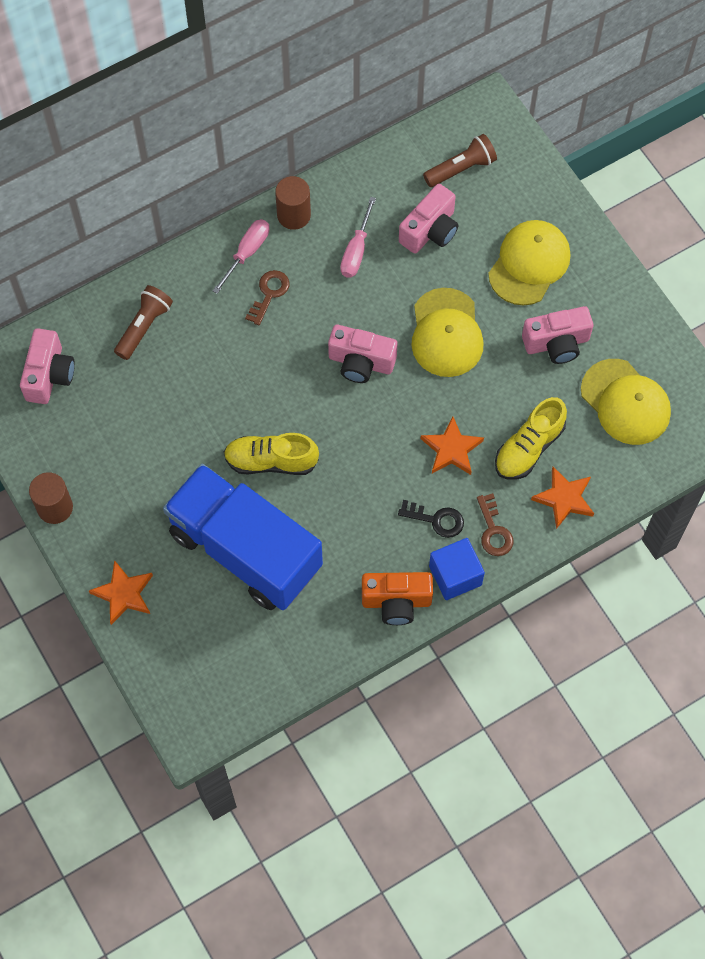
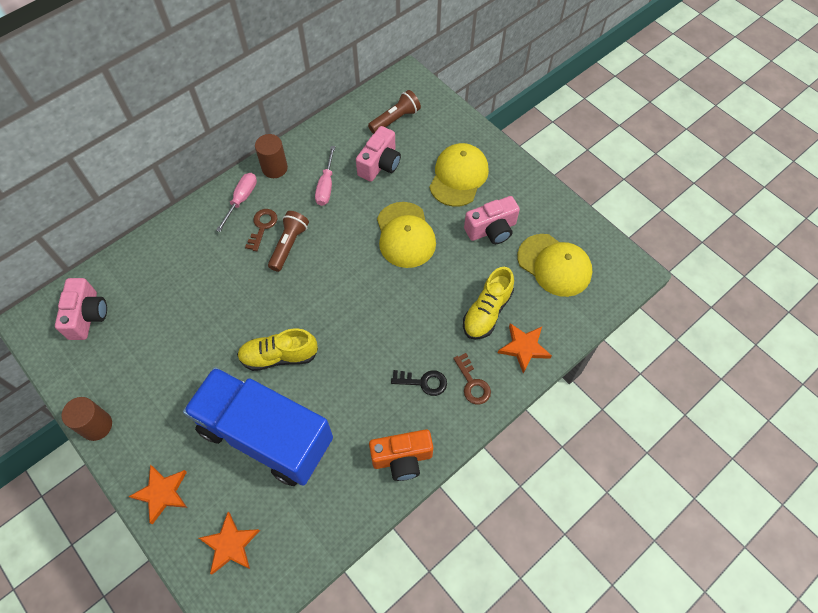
camera: 10 degrees left, 5 degrees down
(144, 327) = (164, 266): brown flashlight -> brown flashlight (289, 245)
(361, 362) = (342, 267): pink camera -> none
(451, 449) = (425, 323): orange star -> orange star (230, 545)
(455, 575) = (448, 427): blue cube -> none

